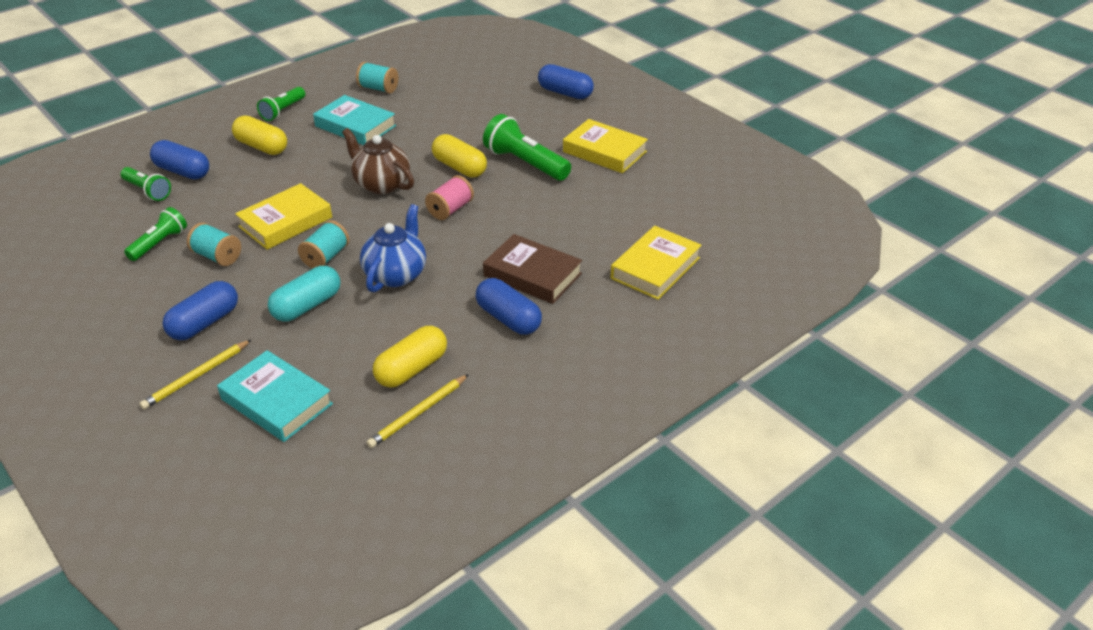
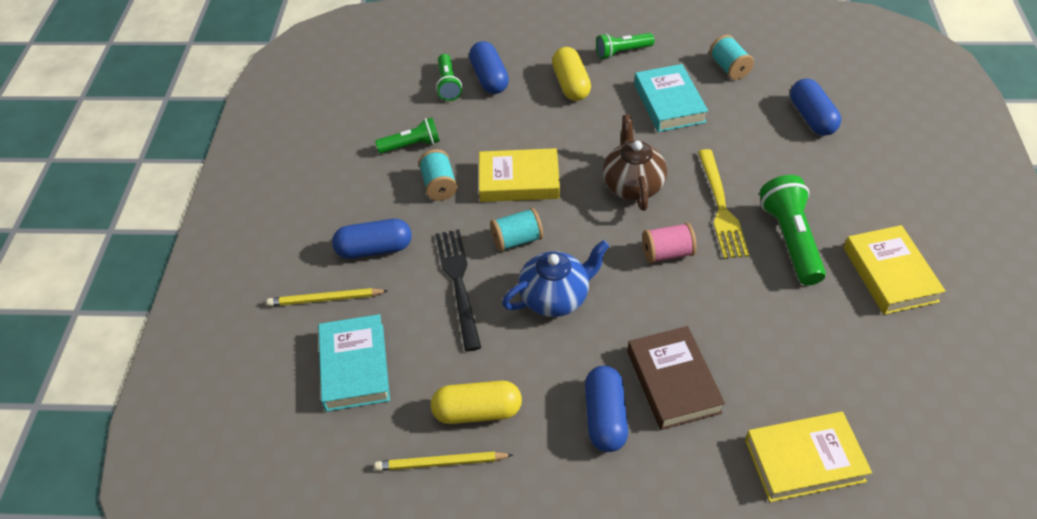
camera: 45 degrees right, 10 degrees up
(307, 306) = (458, 283): turquoise capsule -> black fork
(459, 167) = (721, 207): yellow capsule -> yellow fork
(565, 93) = (917, 171): blue capsule -> blue capsule (811, 118)

